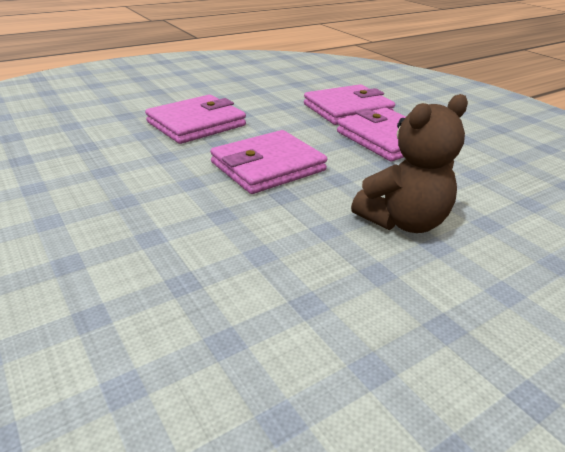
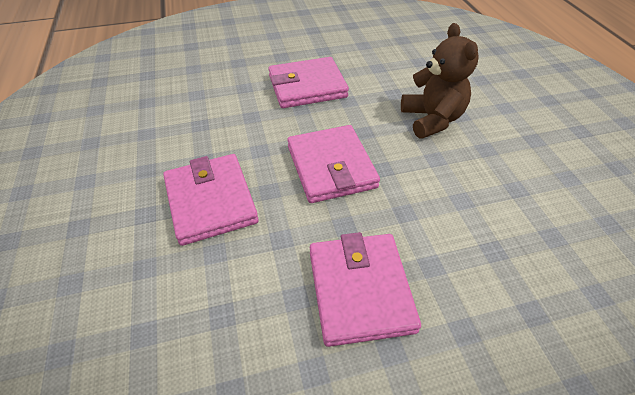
camera: 70 degrees left, 15 degrees up
(347, 109) = (236, 88): pink wallet -> pink wallet (360, 290)

